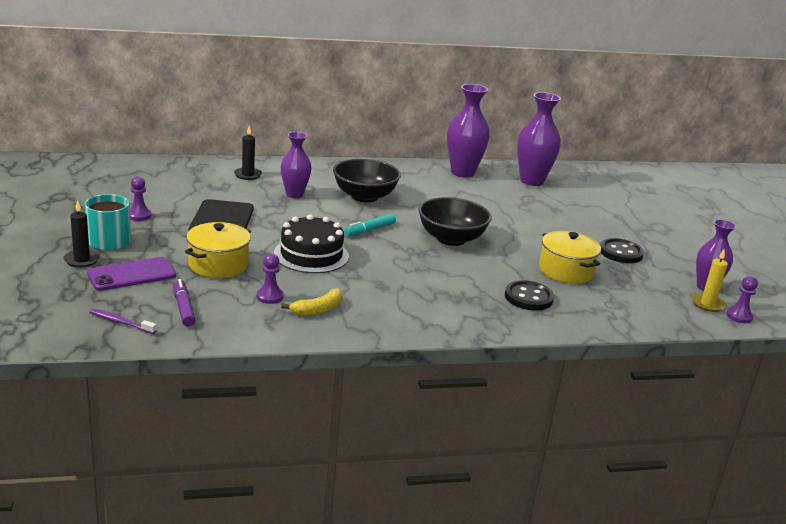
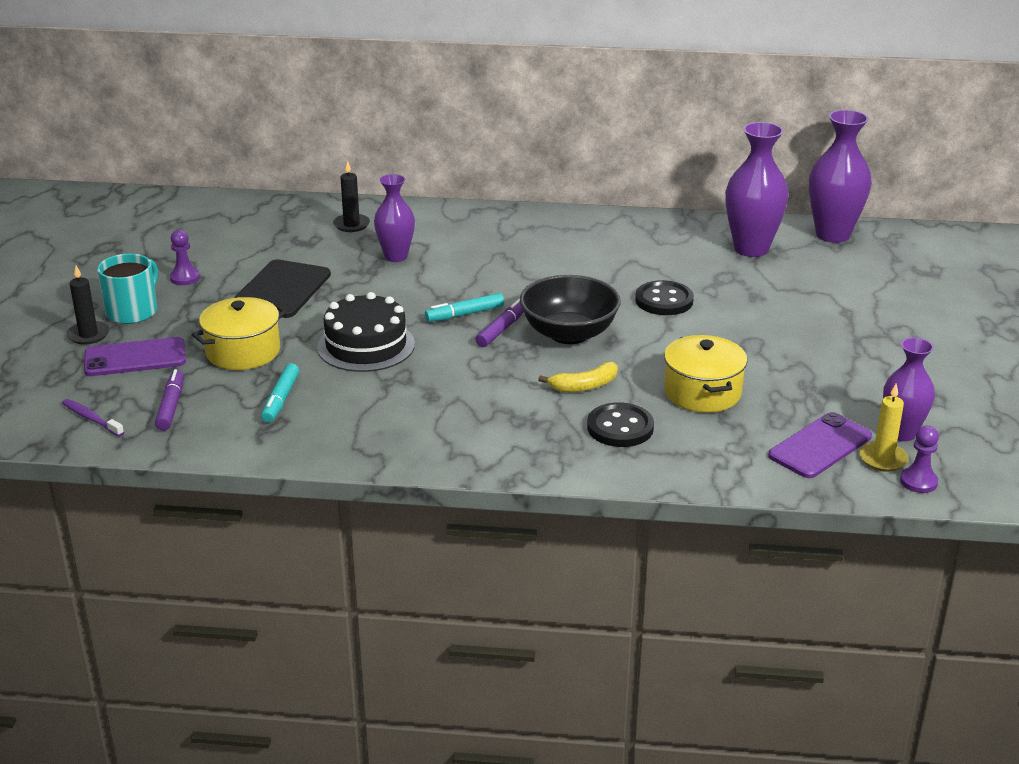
camera: 20 degrees right, 5 degrees up
(270, 297) = (280, 399): purple pawn -> turquoise marker
(318, 309) = (330, 421): yellow banana -> yellow banana (584, 386)
(364, 196) = (489, 263): black bowl -> none
(403, 238) = (502, 329): none -> purple marker
(462, 173) = (654, 231): purple vase -> purple vase (832, 235)
(621, 253) = (807, 370): black button -> black button (664, 300)
(664, 299) = (820, 446): none -> purple phone

